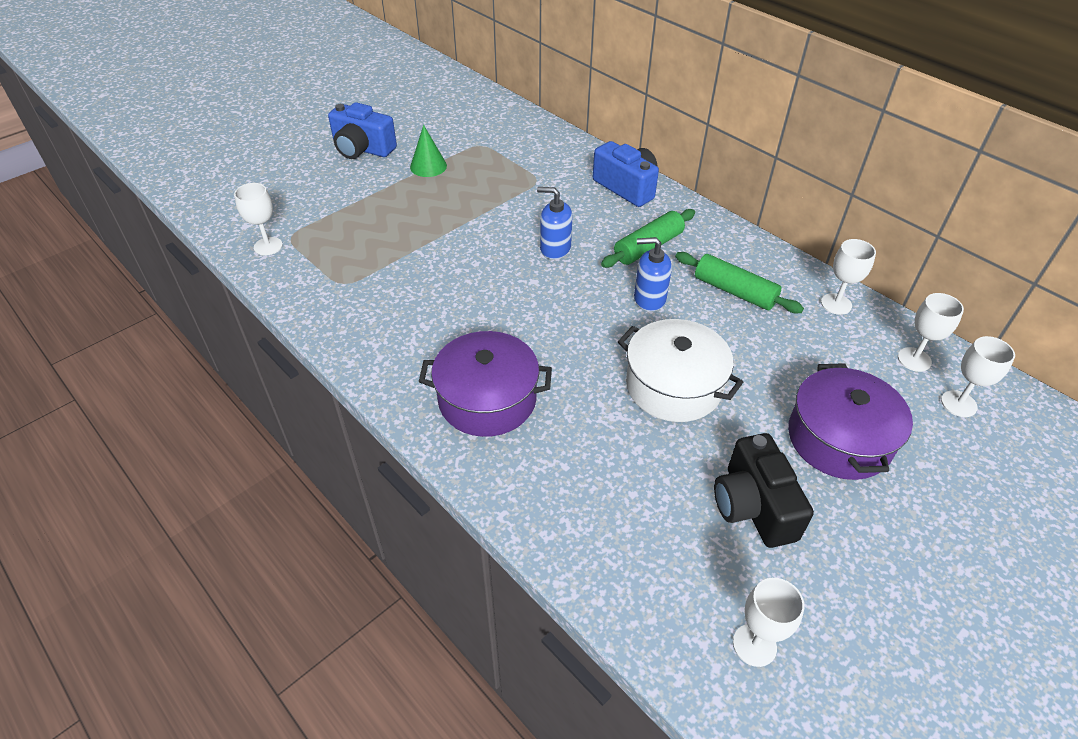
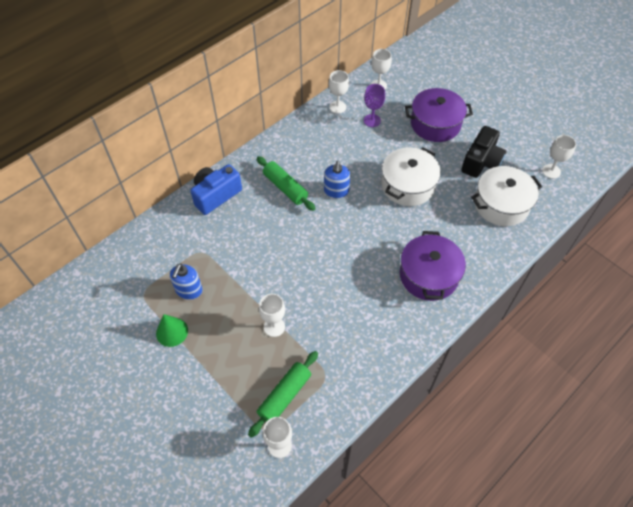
camera: 90 degrees left, 10 degrees up
(362, 149) = (135, 391): blue camera -> none
(555, 248) = (286, 240): blue soap dispenser -> blue soap dispenser (189, 290)
(645, 526) = (501, 204): none -> white pot
(734, 291) = (328, 149): green rolling pin -> green rolling pin (284, 396)
(753, 506) = (481, 162): black camera -> black camera turned 45 degrees counterclockwise
(818, 346) = (372, 120): none -> purple goblet
(958, 404) = (407, 77): white goblet -> white goblet (274, 327)

